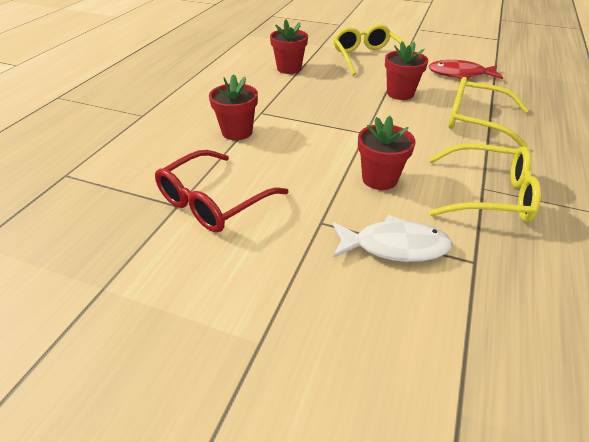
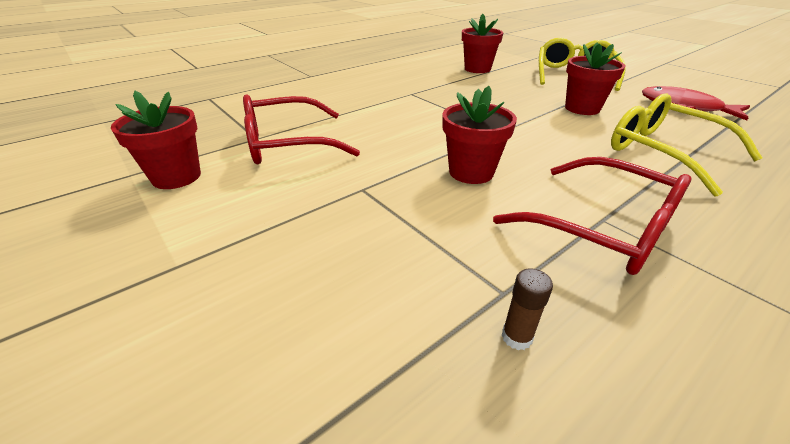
camera: 30 degrees right, 5 degrees down
(237, 132) = (371, 102): red flower pot -> red flower pot (176, 177)
(394, 246) = (415, 237): white fish -> none
(489, 195) = (605, 229): yellow glasses -> red glasses
(503, 285) = (516, 337): none -> brown glue stick

